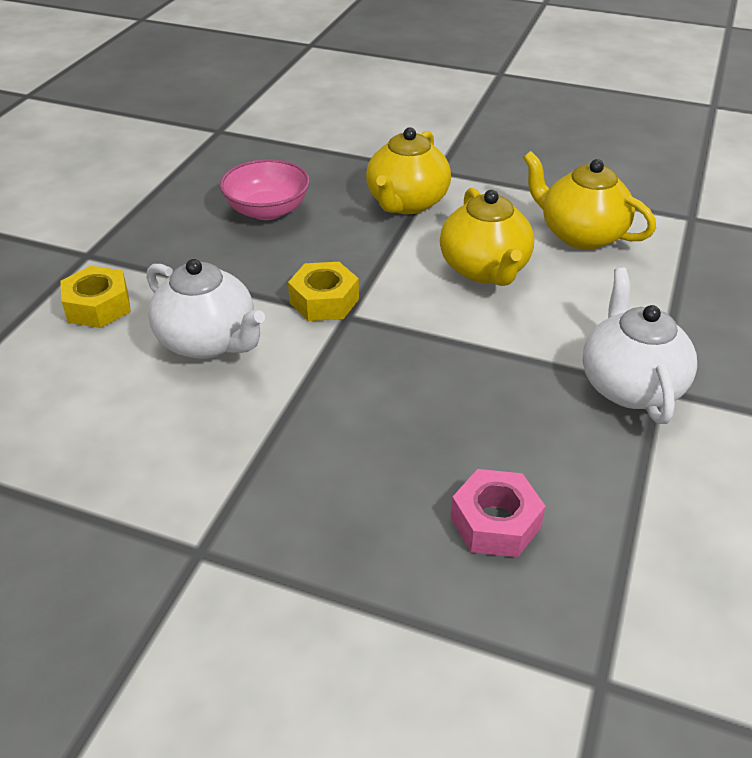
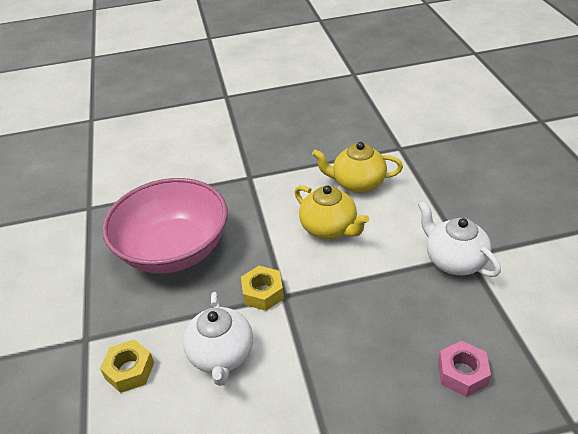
camera: 30 degrees left, 0 degrees up
(209, 341) = (221, 355): white teapot -> white teapot turned 75 degrees clockwise
(267, 210) = (174, 250): pink bowl -> pink bowl, size x1.99
(406, 203) = (251, 206): yellow teapot -> none

